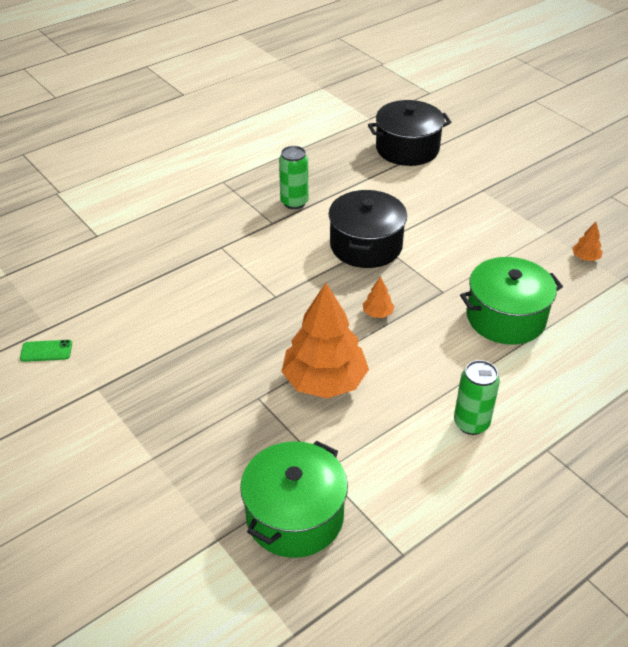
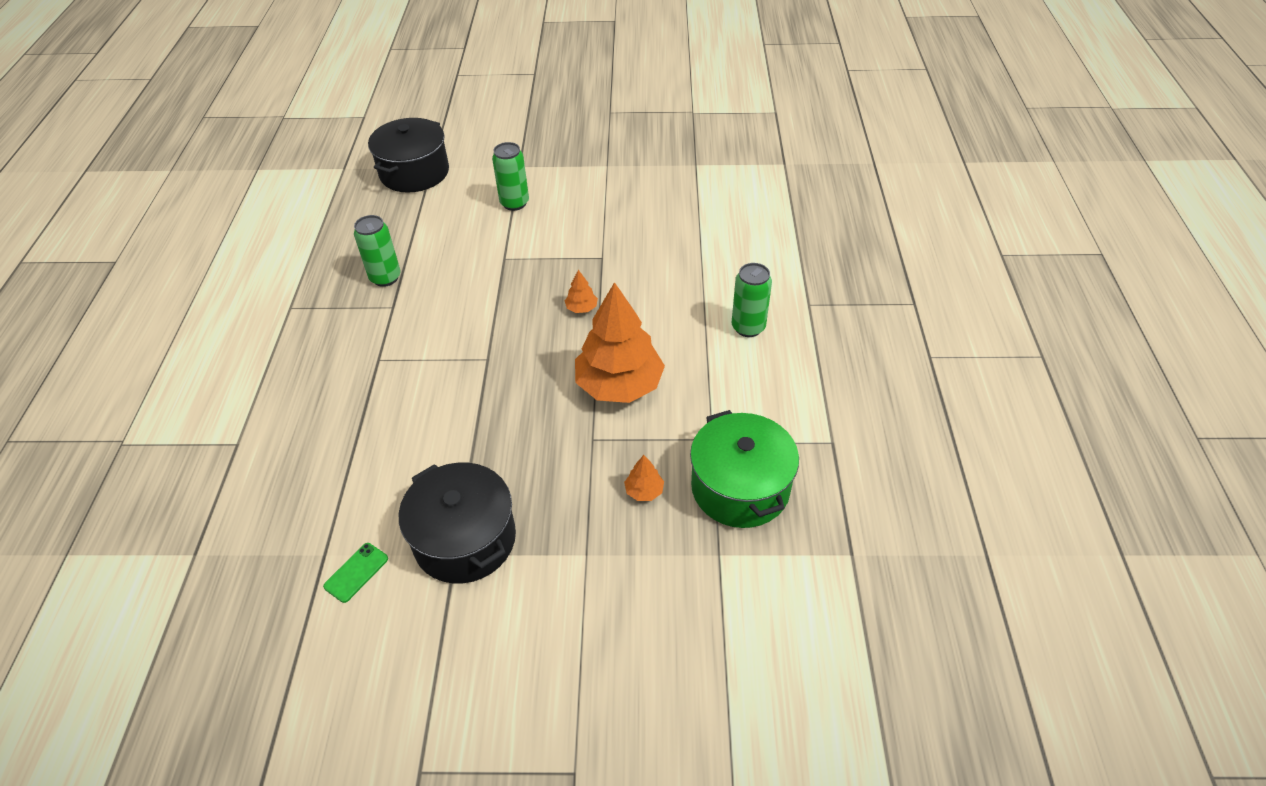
camera: 50 degrees left, 5 degrees up
(366, 245) = (497, 267): black pot -> black pot (465, 539)
(440, 212) = (514, 203): none -> green can
(506, 317) = (667, 242): green pot -> none
(585, 258) = (655, 165): orange tree -> orange tree (644, 491)

